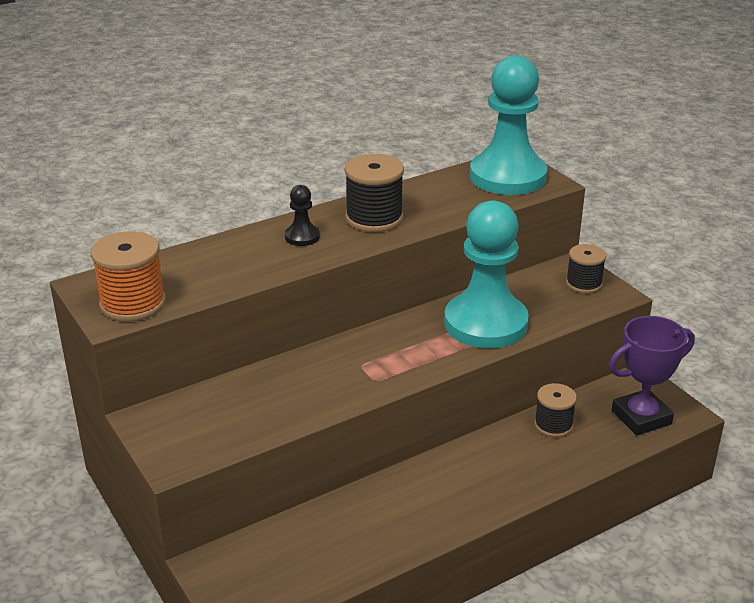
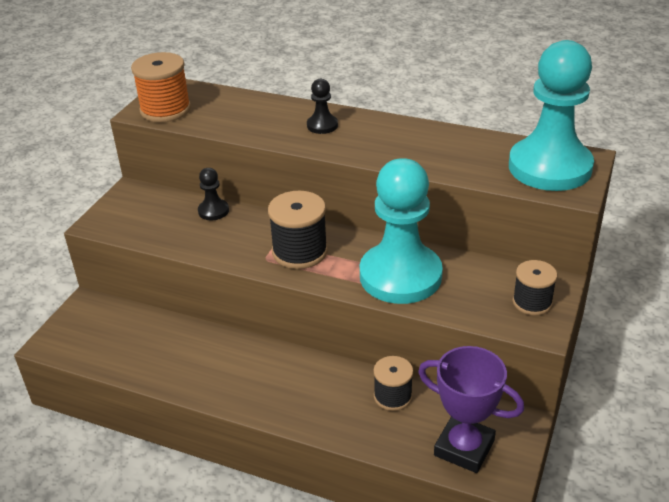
camera: 55 degrees right, 5 degrees up
(259, 380) = (213, 211): none -> black pawn
(374, 218) = (389, 140): black spool -> black spool (300, 251)

